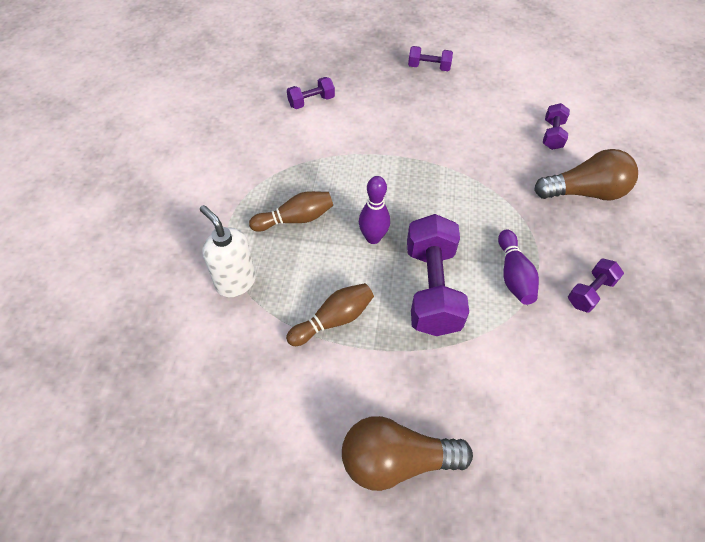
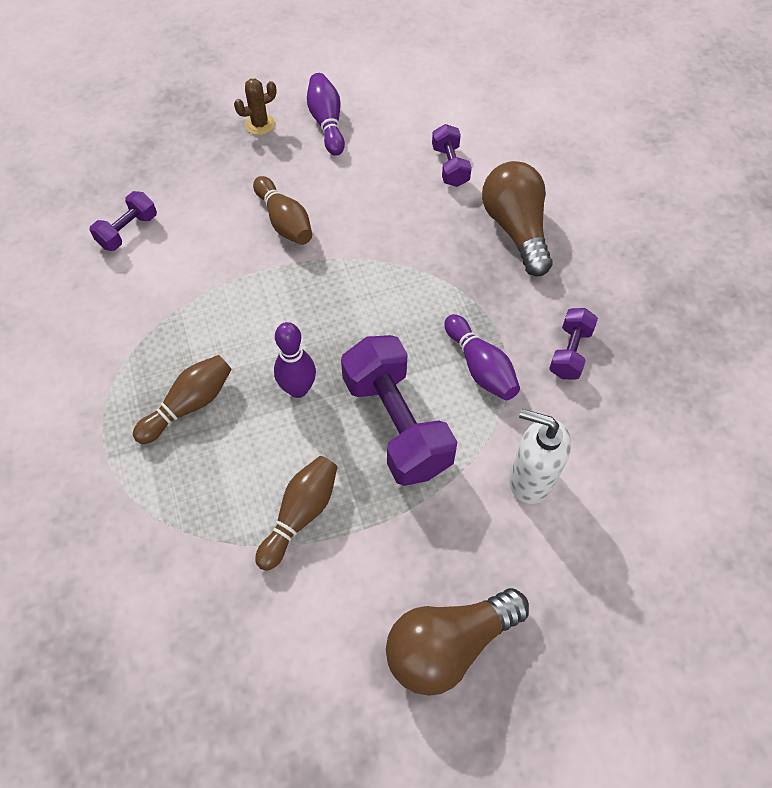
camera: 25 degrees left, 5 degrees up
(235, 282) = (154, 521): white soap dispenser -> white soap dispenser (530, 479)
(416, 130) = (284, 221): none -> brown bowling pin
(429, 67) = (260, 124): purple dumbbell -> brown cactus
(475, 80) = (327, 123): none -> purple bowling pin
(584, 192) = (516, 229): brown light bulb -> brown light bulb turned 75 degrees counterclockwise

